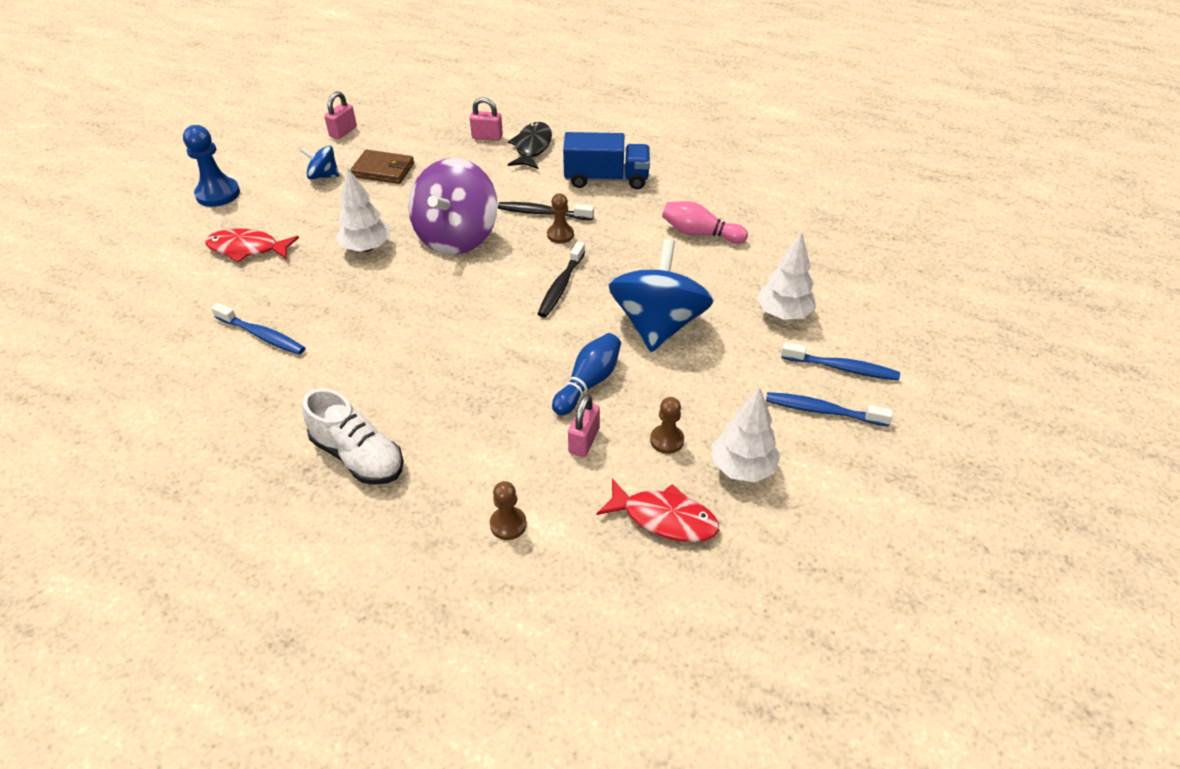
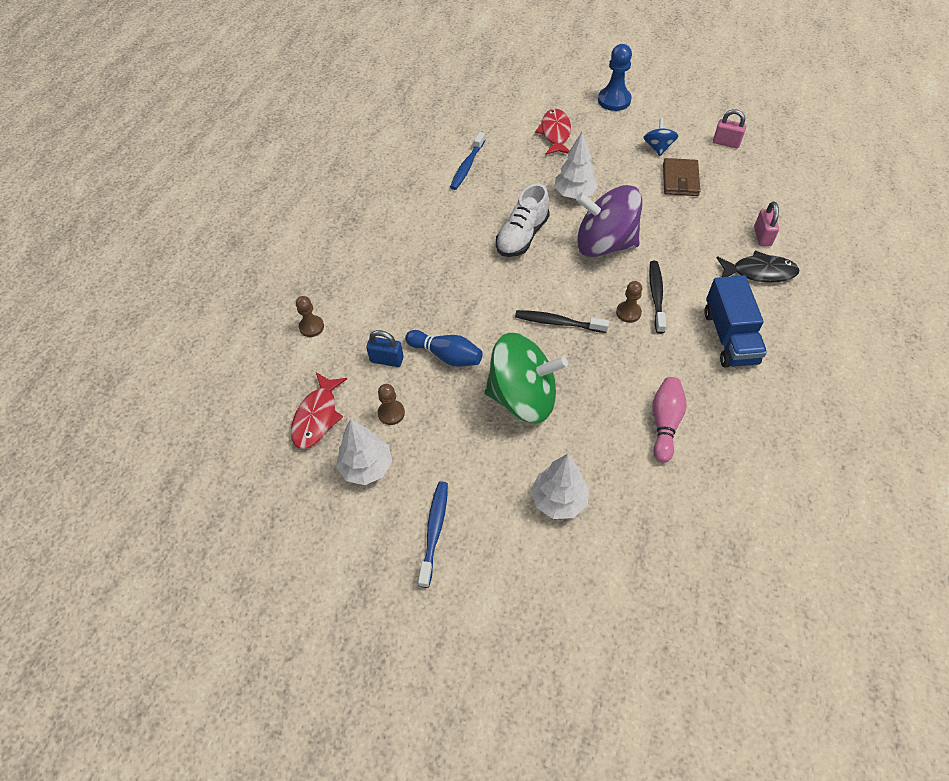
camera: 85 degrees right, 10 degrees up
(358, 456) = (365, 240): white shoe -> white shoe (522, 236)
(584, 441) = (387, 360): pink padlock -> blue padlock
(658, 325) = (523, 397): blue spinning top -> green spinning top
(842, 368) = (491, 551): blue toothbrush -> none

